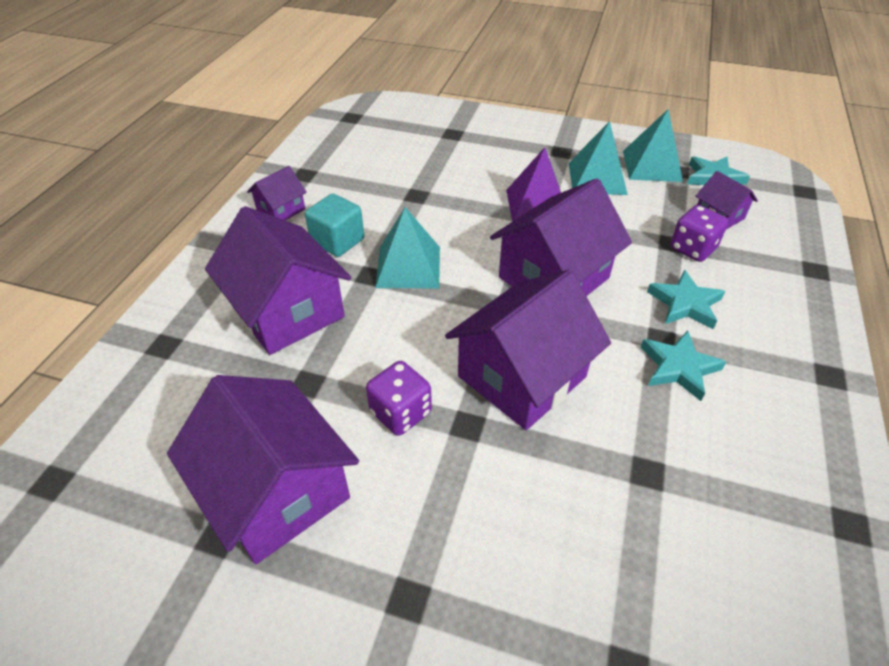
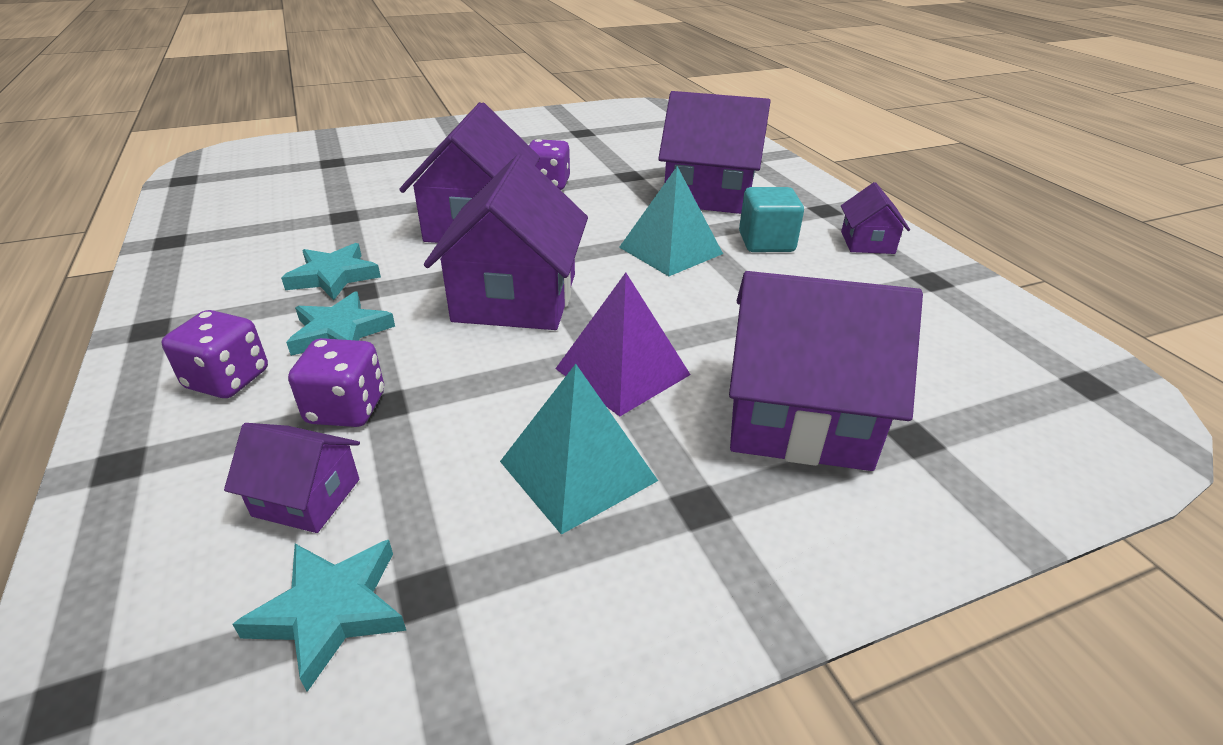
camera: 140 degrees right, 10 degrees down
(277, 491) = (576, 146): purple house -> purple house (799, 417)
(652, 166) = (492, 571): turquoise pyramid -> none
(762, 298) = (228, 379): none -> purple dice

